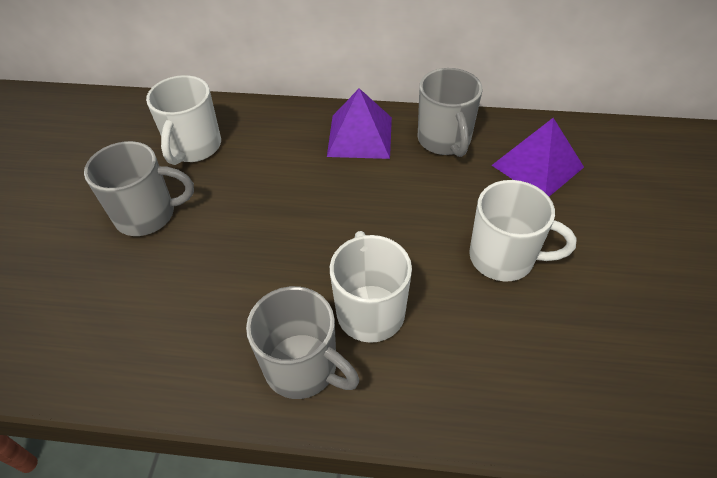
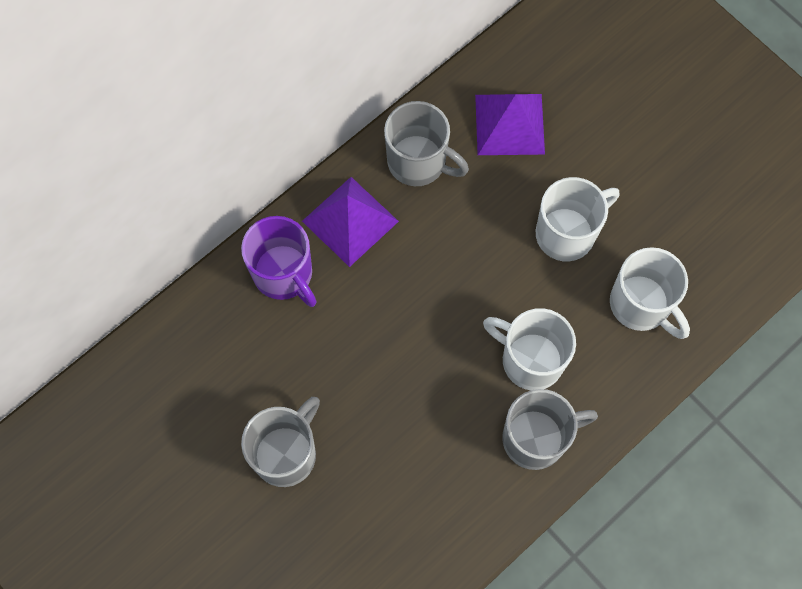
camera: 50 degrees left, 20 degrees up
(194, 147) = (232, 364): white mug -> white mug (641, 305)
(285, 131) = (284, 274): none -> purple mug

